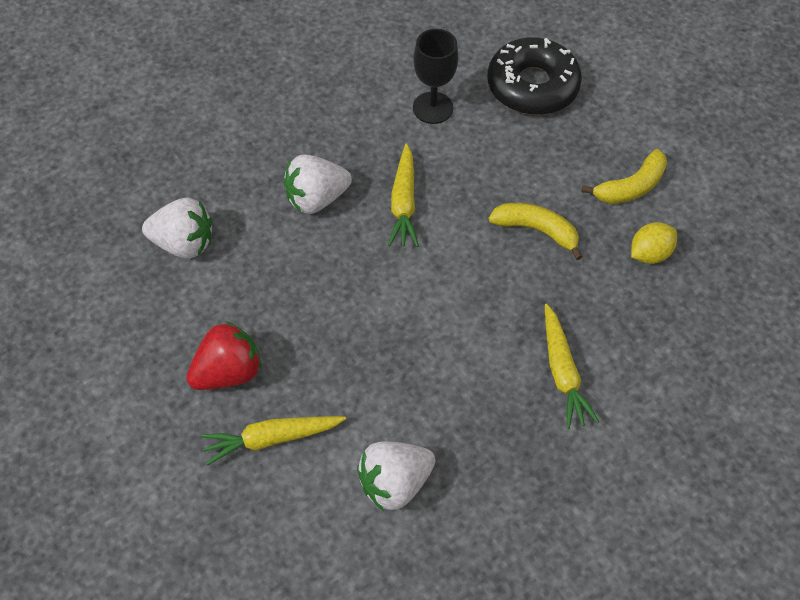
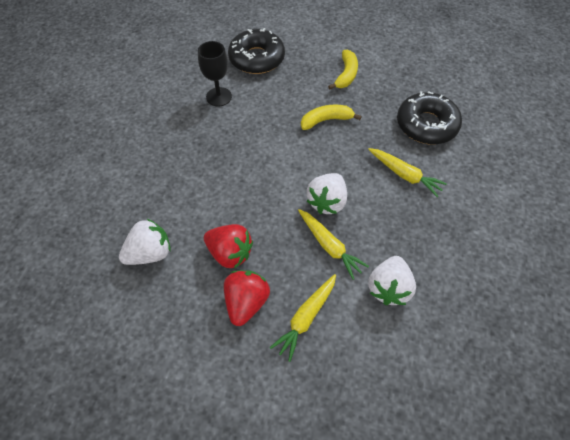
camera: 40 degrees left, 0 degrees up
(262, 306) = (230, 253): none -> red strawberry
(316, 199) = (203, 178): white strawberry -> white strawberry (327, 202)
(404, 203) = (251, 150): yellow carrot -> yellow carrot (329, 246)
(649, 254) = (384, 98): yellow lemon -> none
(668, 331) = (426, 125): none -> black donut

